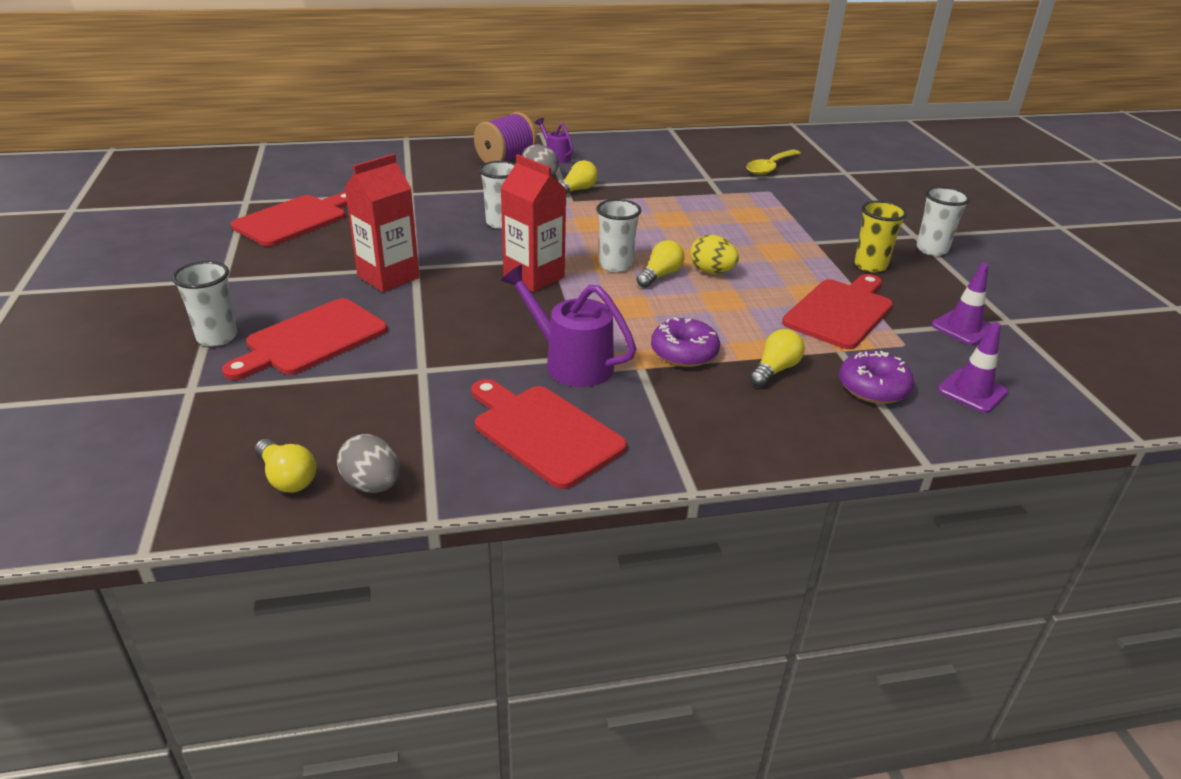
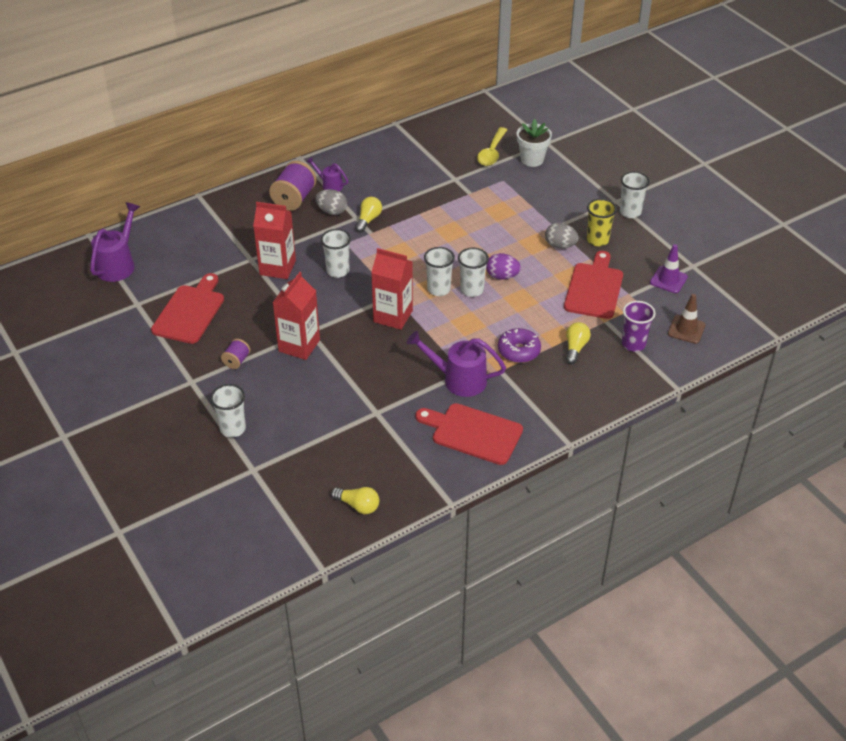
camera: 20 degrees left, 10 degrees up
(265, 168) = (118, 264): none -> purple watering can
(298, 273) = (236, 361): none -> purple spool
(312, 339) = (293, 411): red cutting board -> none
(372, 485) = (405, 494): grey egg -> grey egg (560, 245)
(433, 206) = (277, 267): none -> red carton
(660, 275) = (472, 290): yellow light bulb -> white cup
(711, 271) = (502, 276): yellow egg -> purple egg
(818, 181) = (532, 159): none -> white flower pot
(873, 388) = (633, 344): purple donut -> purple cup
(972, 391) = (686, 329): purple traffic cone -> brown traffic cone

